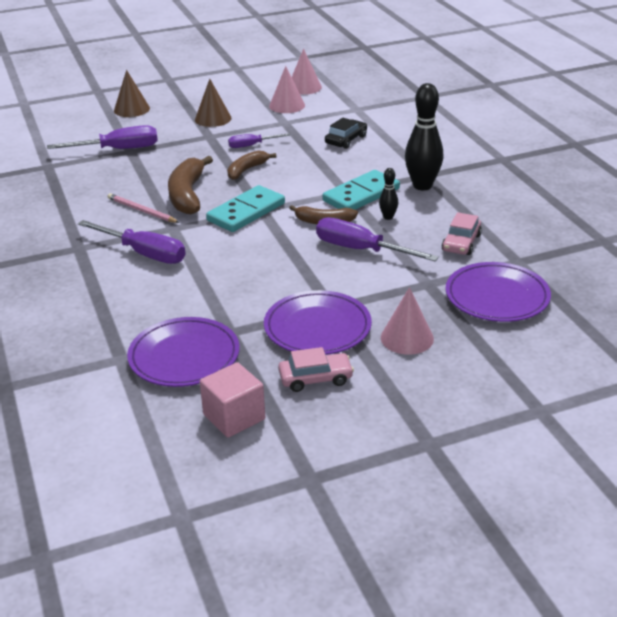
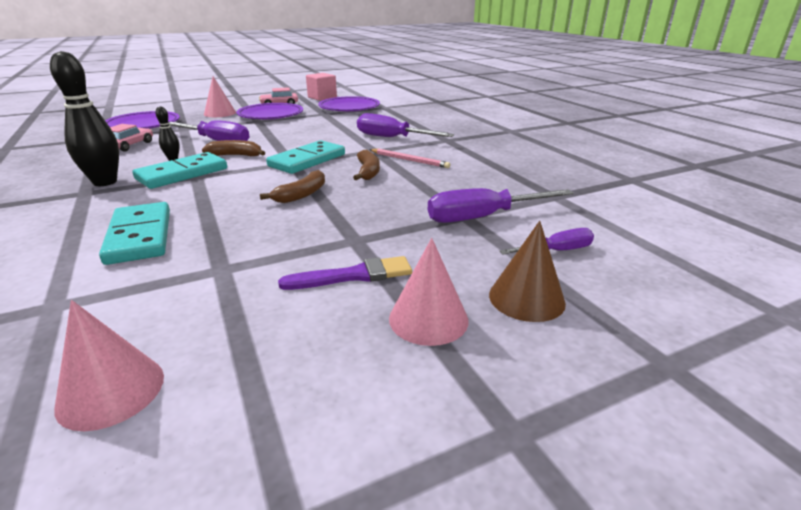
camera: 175 degrees right, 5 degrees down
(188, 195) = (368, 172): brown banana -> brown banana, size x0.61
(213, 119) = (353, 275): brown cone -> purple brush
(251, 145) = (289, 225): purple screwdriver -> purple screwdriver (556, 251)
(287, 105) = (195, 314): pink cone -> pink cone (428, 319)
(346, 140) = (140, 236): black car -> turquoise domino

